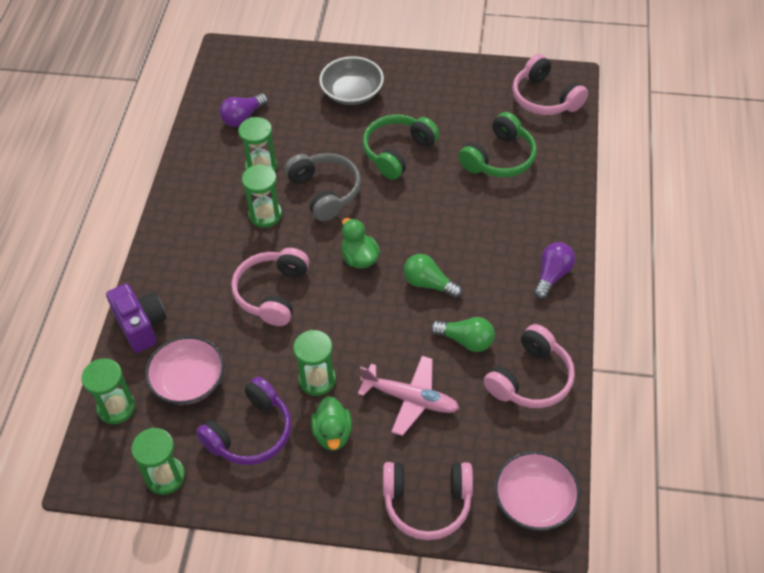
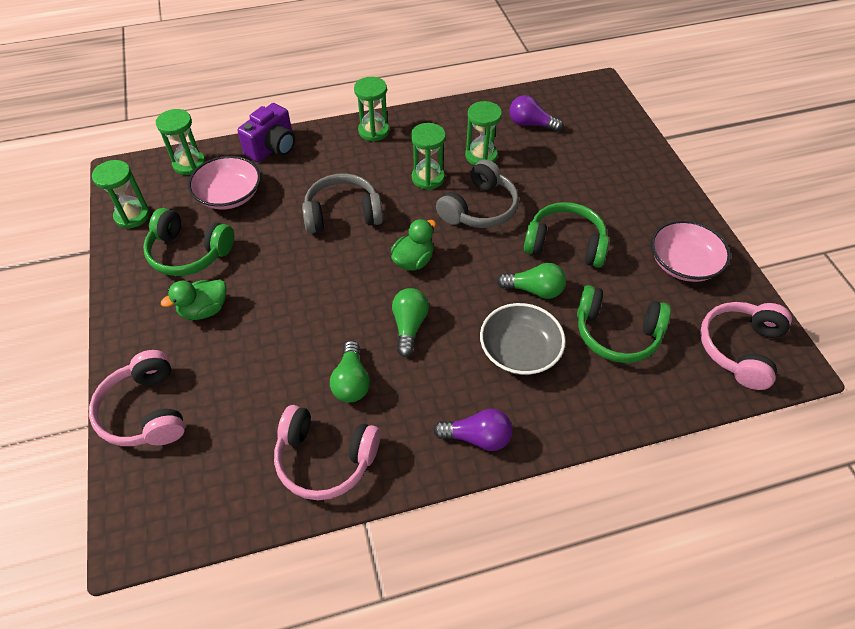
camera: 65 degrees right, 0 degrees up
(250, 432) = (189, 252): purple headphones -> green headphones
(272, 293) = (343, 214): pink headphones -> grey headphones
(317, 380) = (259, 278): green hourglass -> green hourglass (373, 131)
(352, 92) = (617, 184): grey bowl -> grey bowl (519, 351)
(410, 399) = (262, 357): pink plane -> none
(434, 190) = (534, 290): none -> green light bulb
(534, 500) = (170, 510): pink bowl -> pink bowl (683, 263)

